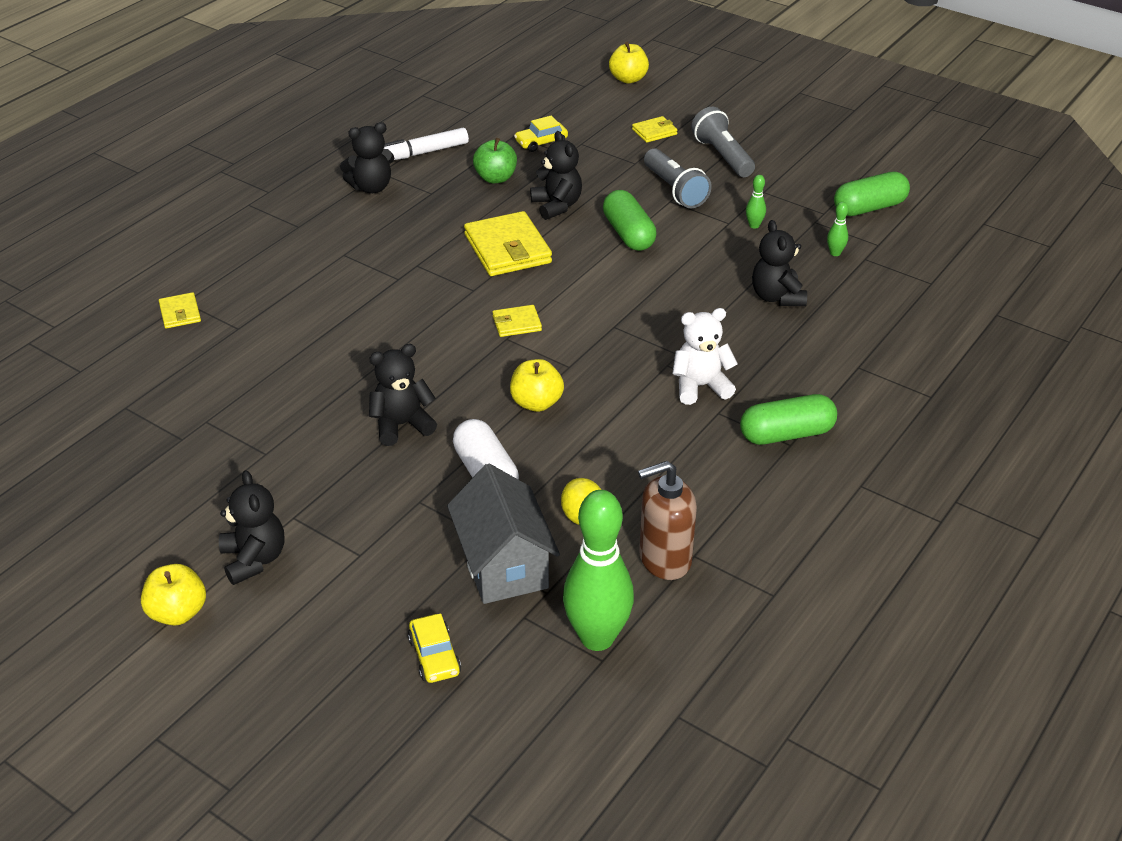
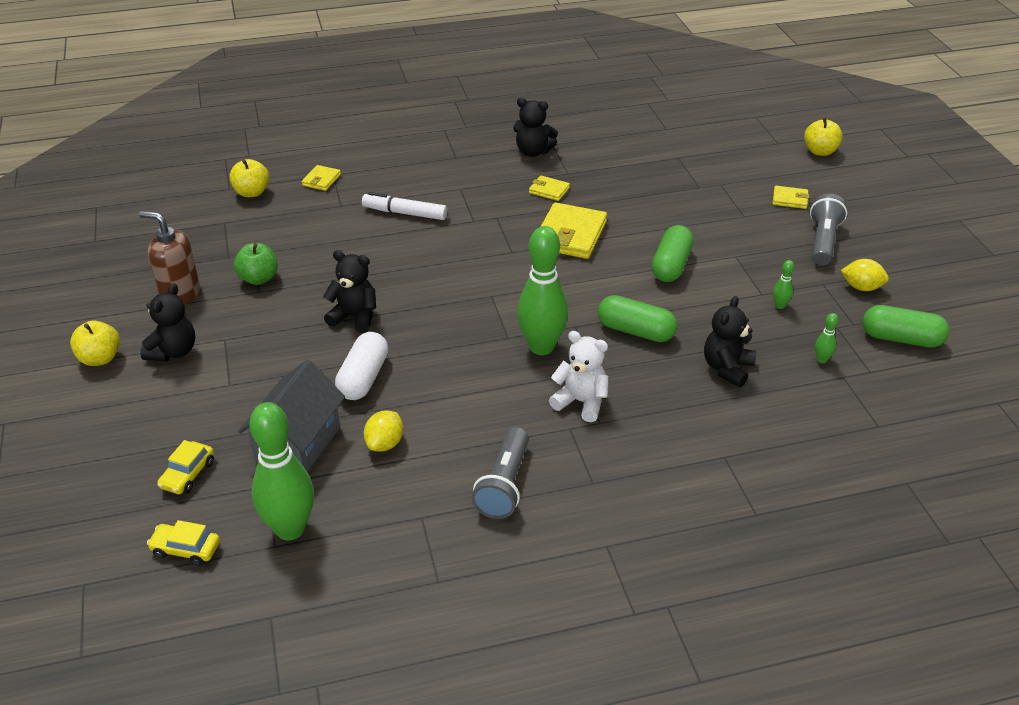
camera: 40 degrees right, 0 degrees up
(423, 152) = (597, 143): white marker -> white marker (405, 213)
(495, 178) = (625, 182): green apple -> green apple (258, 278)
(517, 323) = (510, 289): yellow wallet -> yellow wallet (549, 190)
(536, 403) = (454, 350): yellow apple -> yellow apple (252, 192)
(541, 142) = (690, 171): yellow car -> yellow car (186, 549)
(557, 206) = (644, 221): black teddy bear -> none
(609, 359) = (541, 347): none -> green bowling pin
(664, 559) = (398, 506): brown soap dispenser -> brown soap dispenser (180, 294)
(675, 190) = (749, 250): grey flashlight -> grey flashlight (504, 485)
(786, 434) = (599, 473): green capsule -> green capsule (635, 331)
(795, 181) = (861, 287): none -> yellow lemon

